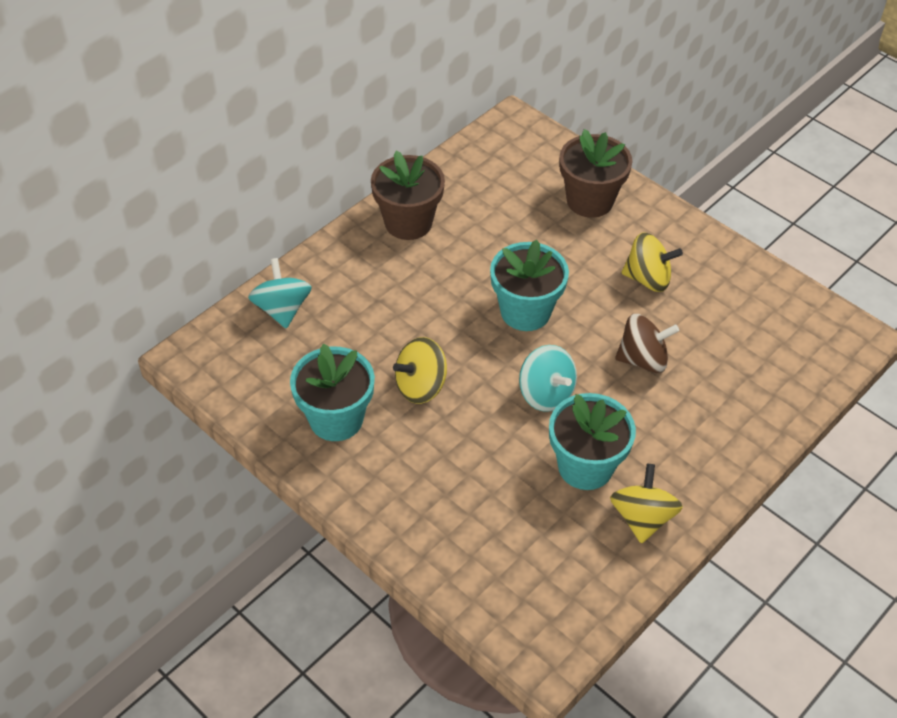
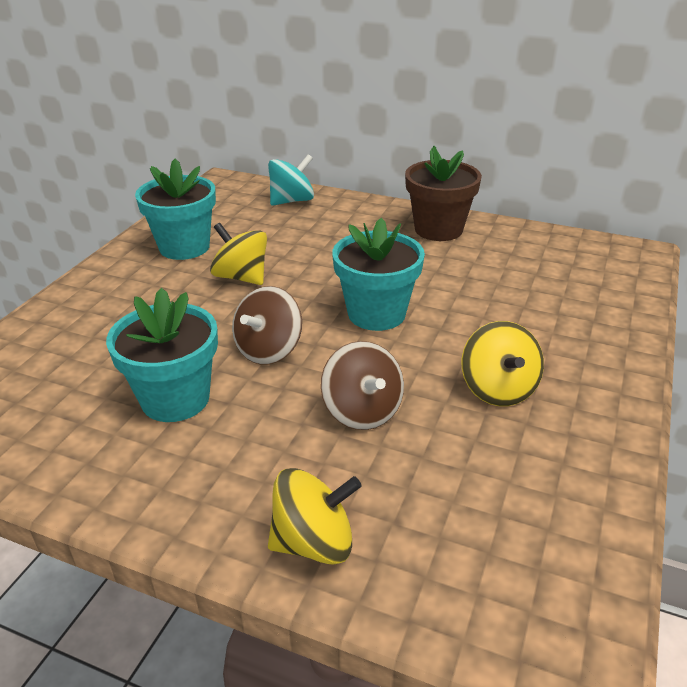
camera: 70 degrees right, 15 degrees down
(546, 394) = (269, 350): turquoise spinning top -> brown spinning top
(590, 201) = (580, 321): brown flower pot -> none
(642, 518) = (108, 461): yellow spinning top -> yellow spinning top (314, 542)

